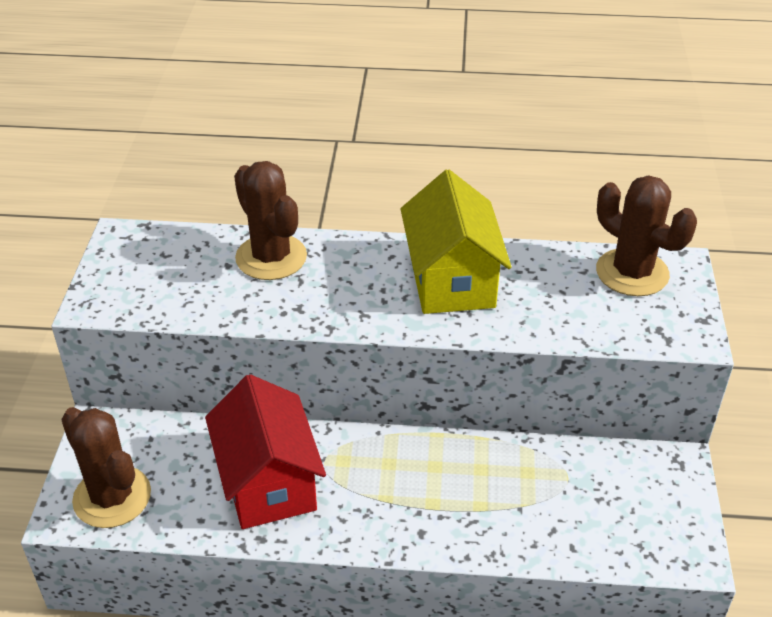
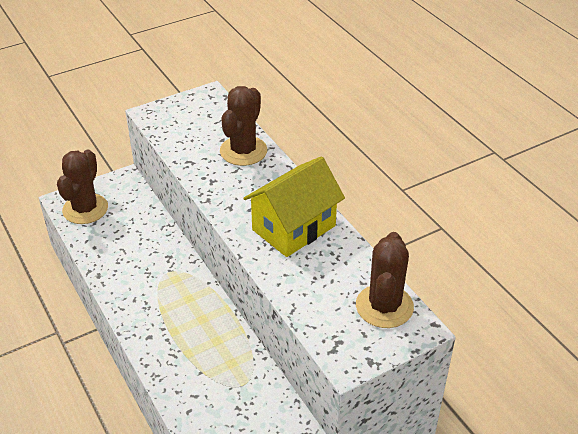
camera: 55 degrees right, 0 degrees up
(268, 482) = (137, 258): red house -> none

